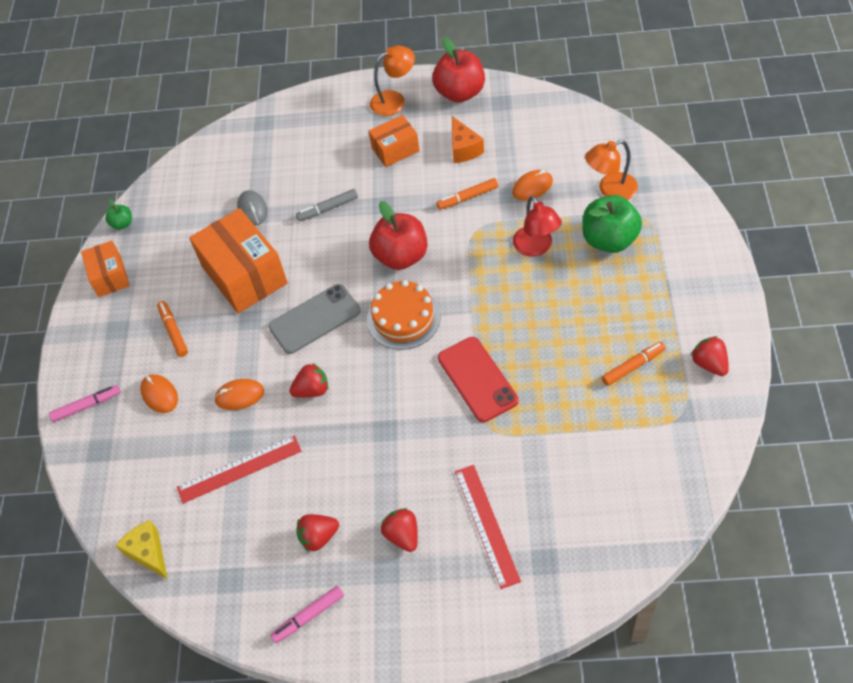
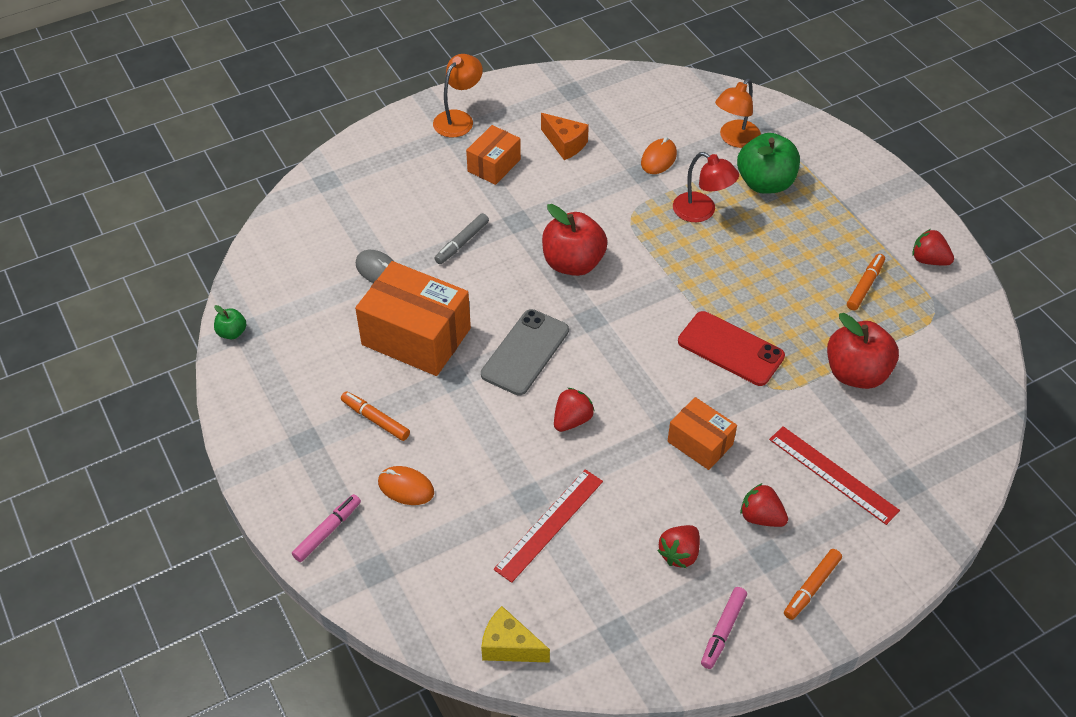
camera: 35 degrees left, 5 degrees down
(110, 277) = (257, 391): orange box -> orange box (700, 443)
(239, 396) = (497, 455): orange mouse -> none
(403, 318) = (617, 319): orange cake -> none
(460, 93) = (523, 93): red apple -> red apple (856, 373)
(467, 197) = (601, 187): orange marker -> orange marker (811, 587)

